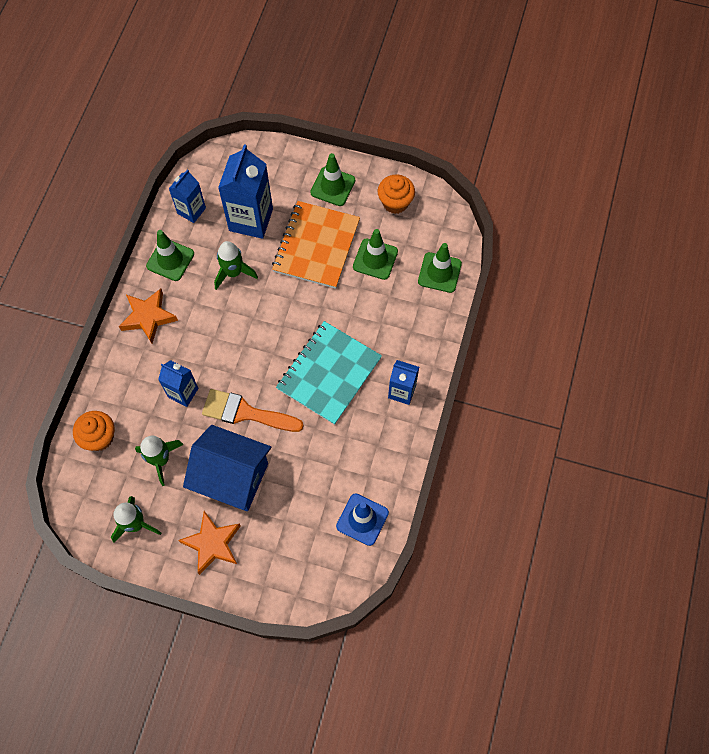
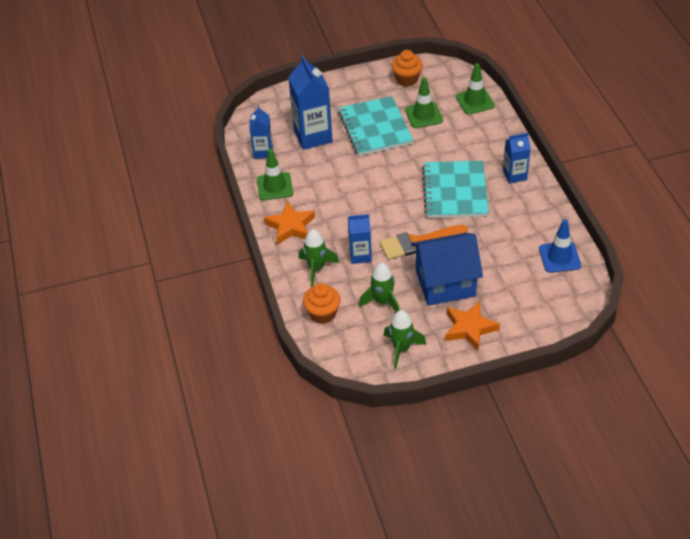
camera: 30 degrees left, 20 degrees down
(233, 273) = (329, 171): green rocket -> green rocket (316, 268)
(316, 246) = (375, 128): orange notebook -> turquoise notebook
(333, 186) = (354, 91): green traffic cone -> none

